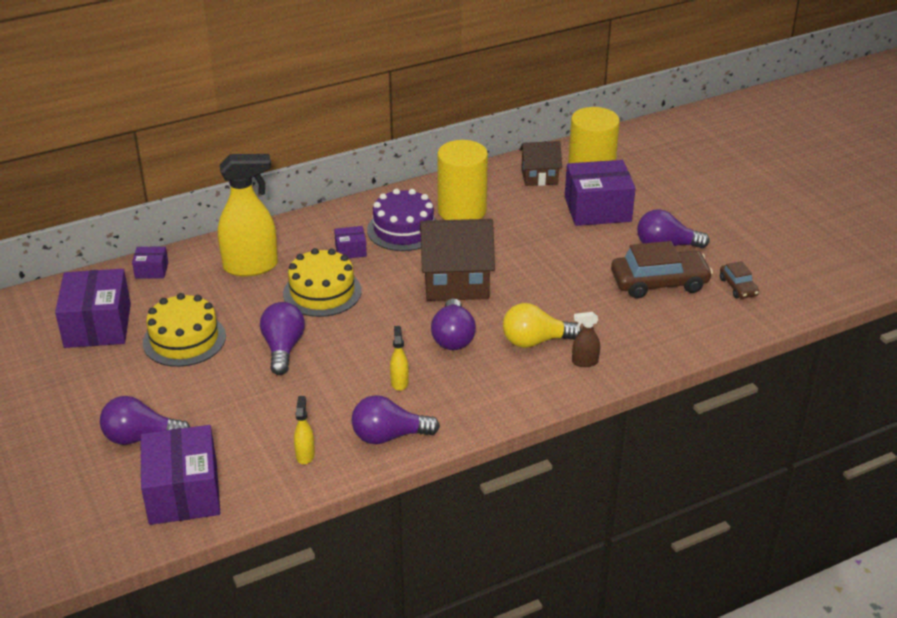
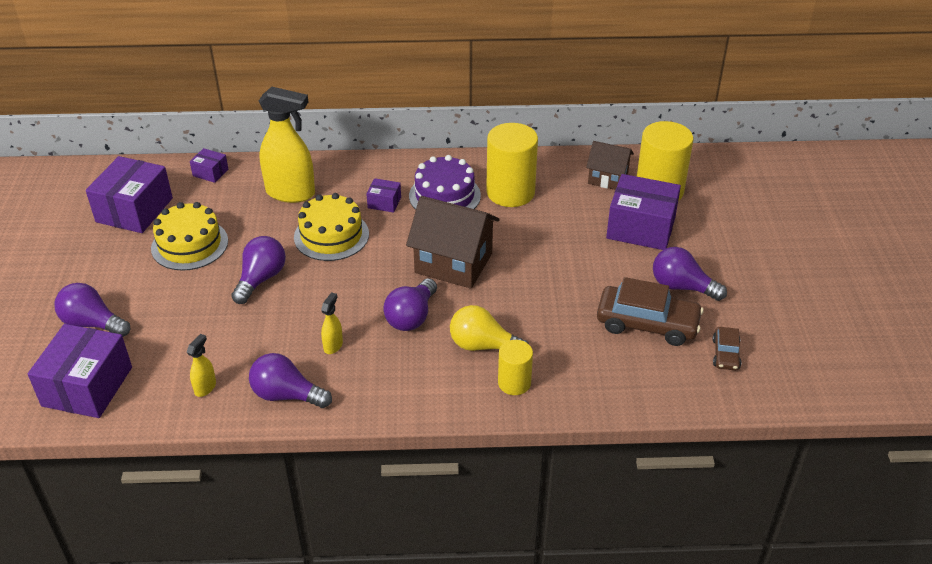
camera: 25 degrees right, 5 degrees up
(584, 362) = (514, 383): brown spray bottle -> yellow cylinder

